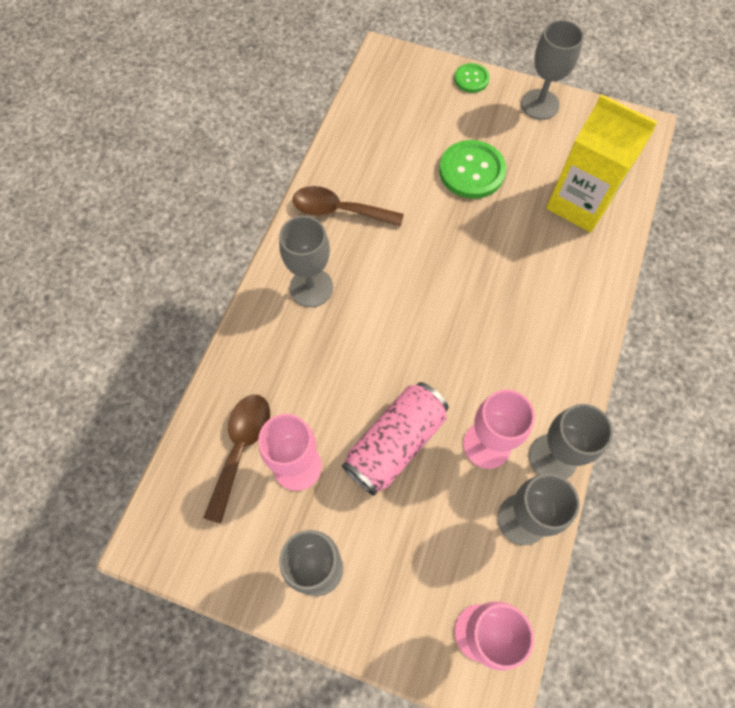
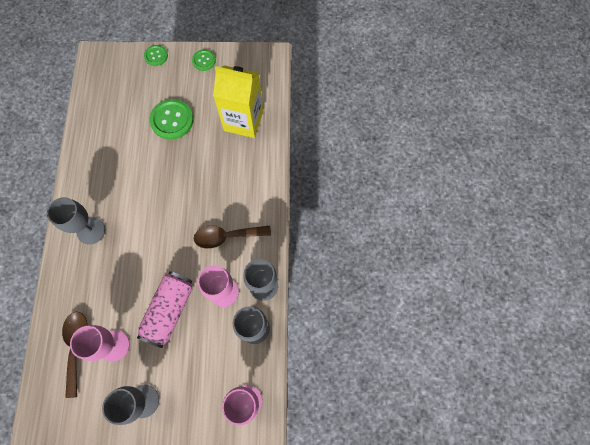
camera: 20 degrees left, 5 degrees up
(339, 210) = (94, 173): brown spoon -> brown spoon (227, 236)
(539, 104) = (204, 61): grey goblet -> green button

